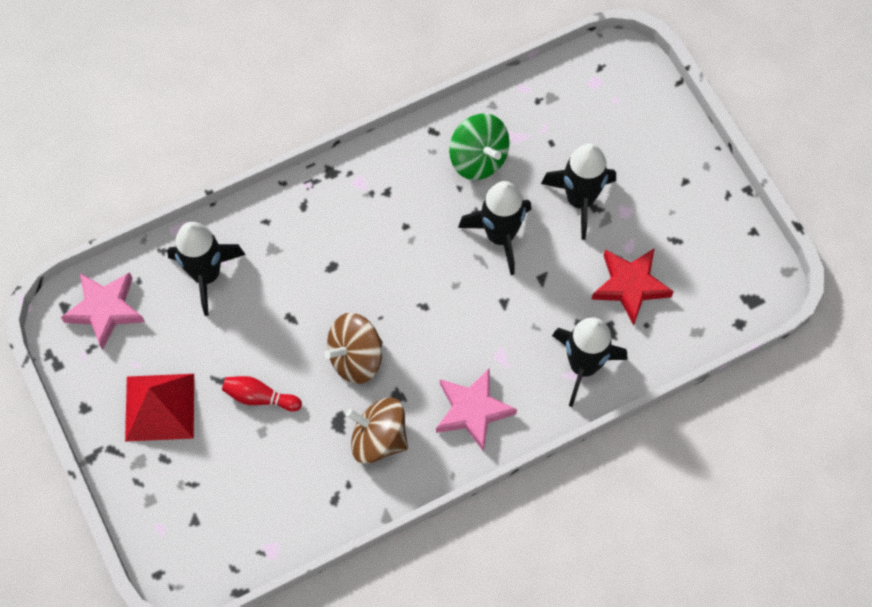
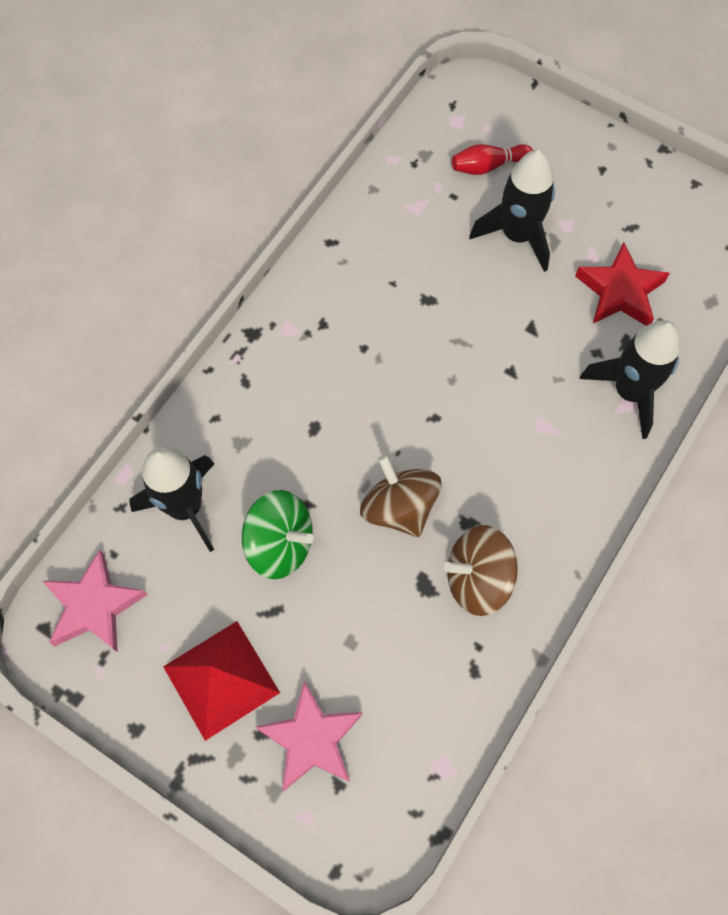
camera: 30 degrees left, 0 degrees up
(260, 397) = (325, 606): red bowling pin -> red bowling pin (488, 166)
(355, 357) = (399, 507): brown spinning top -> brown spinning top turned 120 degrees clockwise
(472, 411) = (553, 496): pink star -> pink star (311, 739)
(478, 158) = (393, 246): green spinning top -> green spinning top (280, 544)
(500, 236) = (464, 309): black rocket -> none

